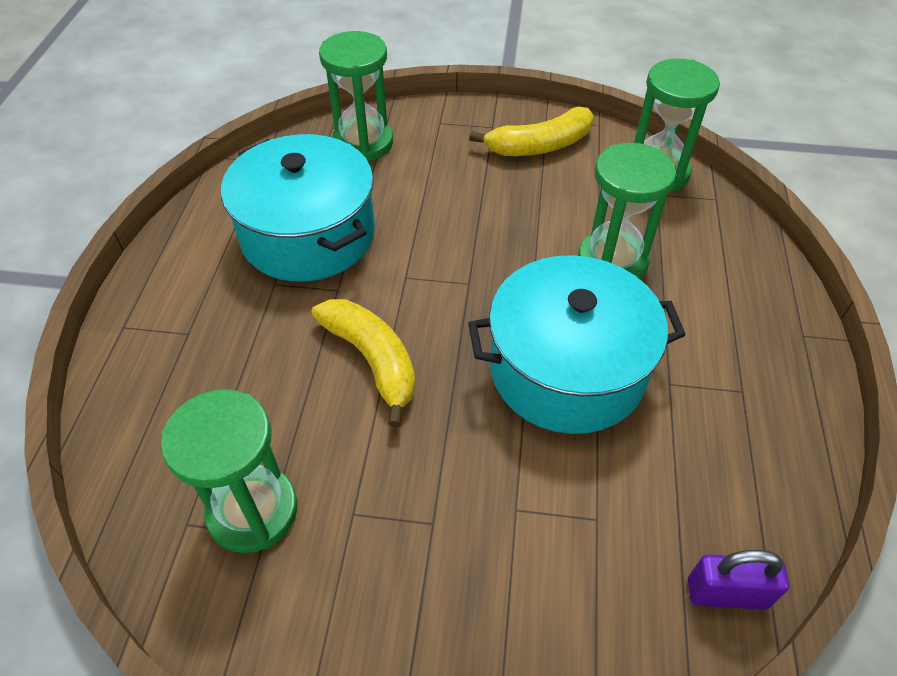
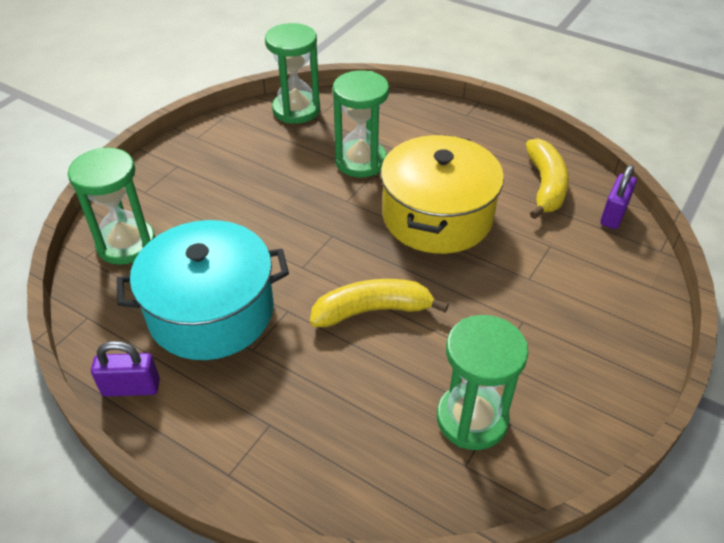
camera: 65 degrees left, 5 degrees down
(197, 222) = (131, 387): none -> purple padlock
(540, 145) = (222, 150): yellow banana -> yellow banana (545, 185)
(567, 369) = (437, 216): turquoise pot -> yellow pot

